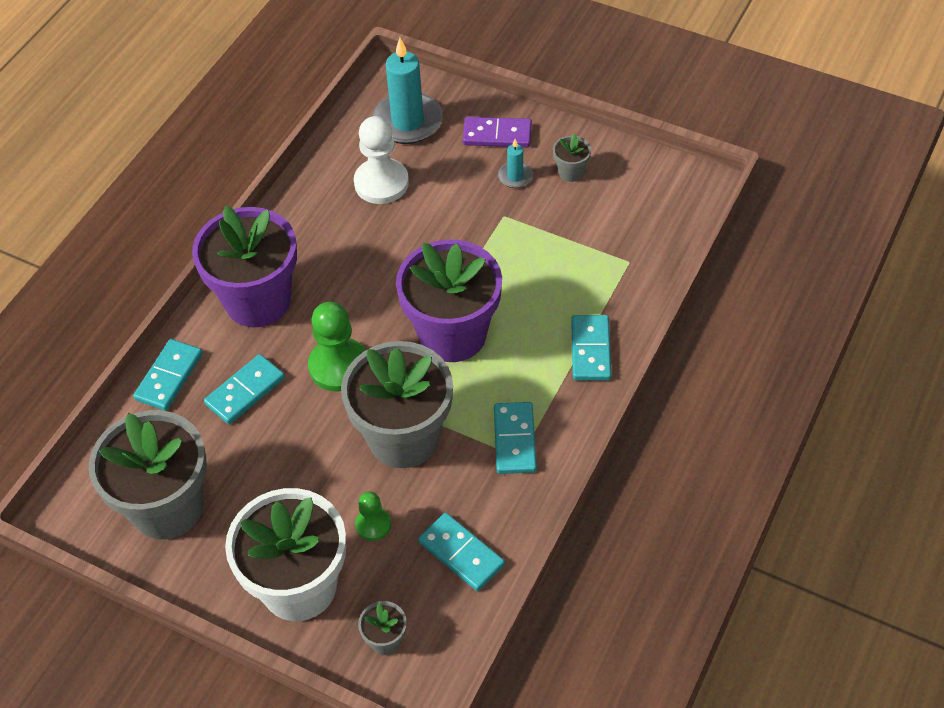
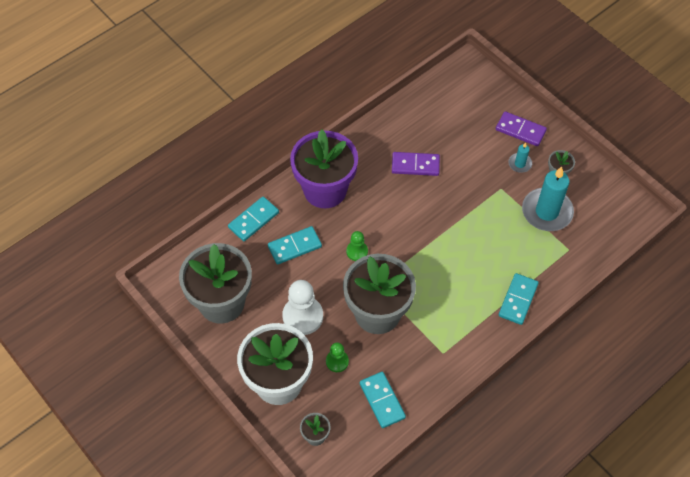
camera: 20 degrees right, 5 degrees up
(339, 366) = (357, 251): green pawn -> green pawn, size x0.55
(373, 225) = (415, 165): none -> purple domino
(381, 183) = (432, 138): white pawn -> white pawn (303, 316)
(407, 121) = (466, 101): turquoise candle -> turquoise candle (547, 212)
(452, 334) = (435, 257): purple flower pot -> none
(514, 440) = (445, 341): turquoise domino -> none

